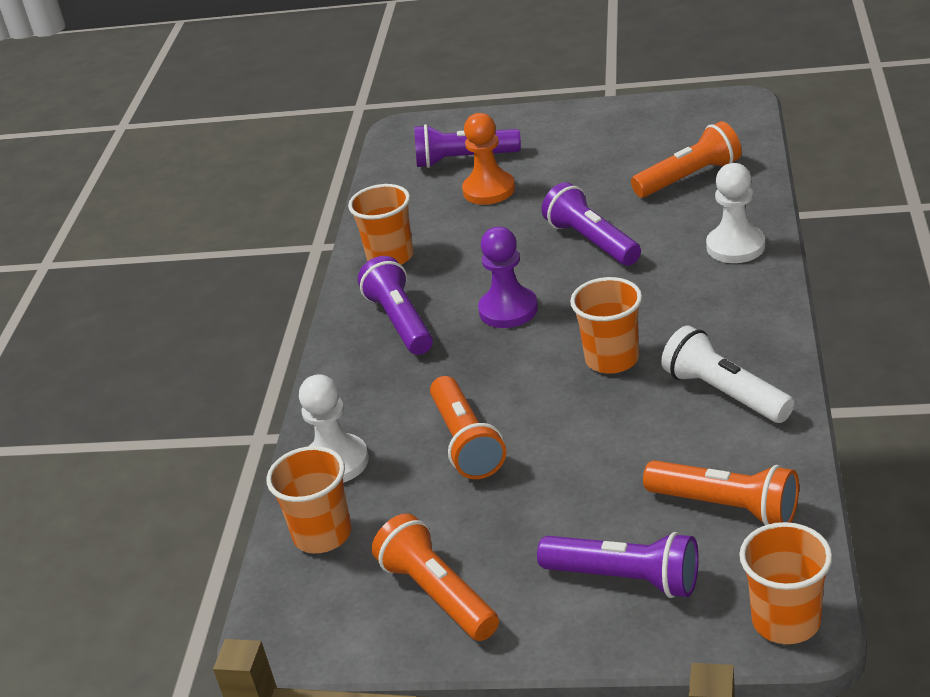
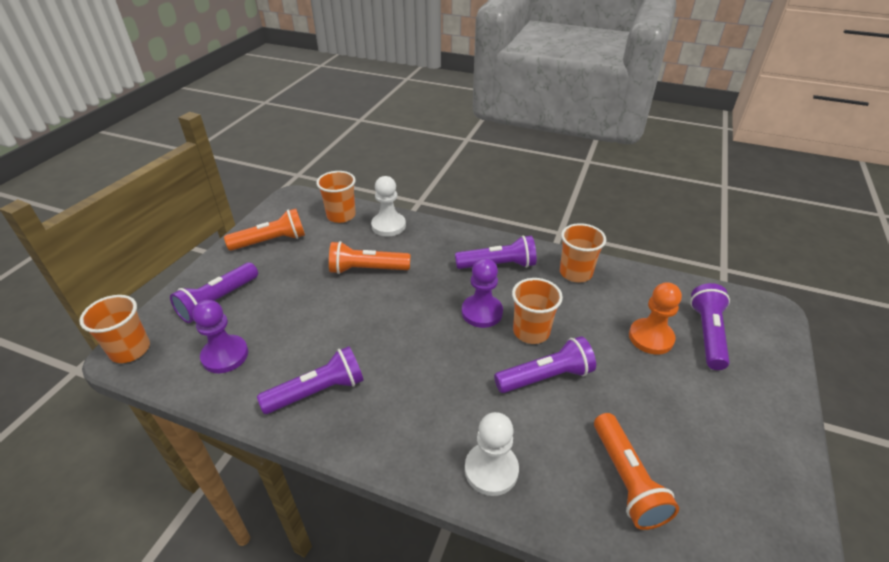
camera: 100 degrees right, 5 degrees up
(612, 359) = (395, 347): orange cup -> orange cup (531, 331)
(725, 393) = (317, 391): white flashlight -> purple flashlight
(726, 507) = (225, 355): orange flashlight -> purple pawn

